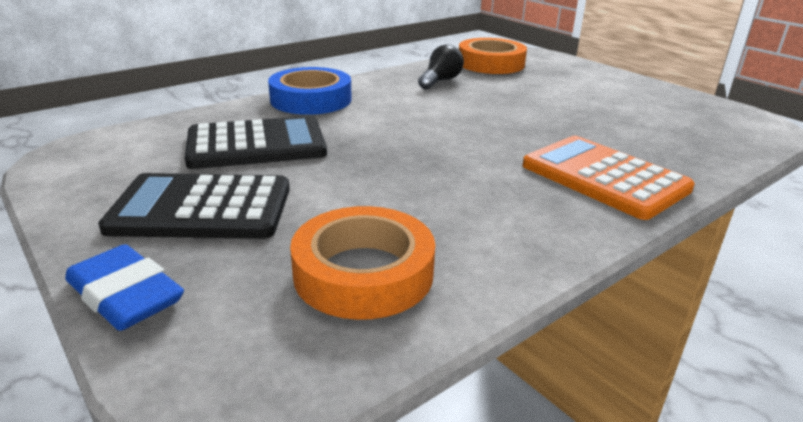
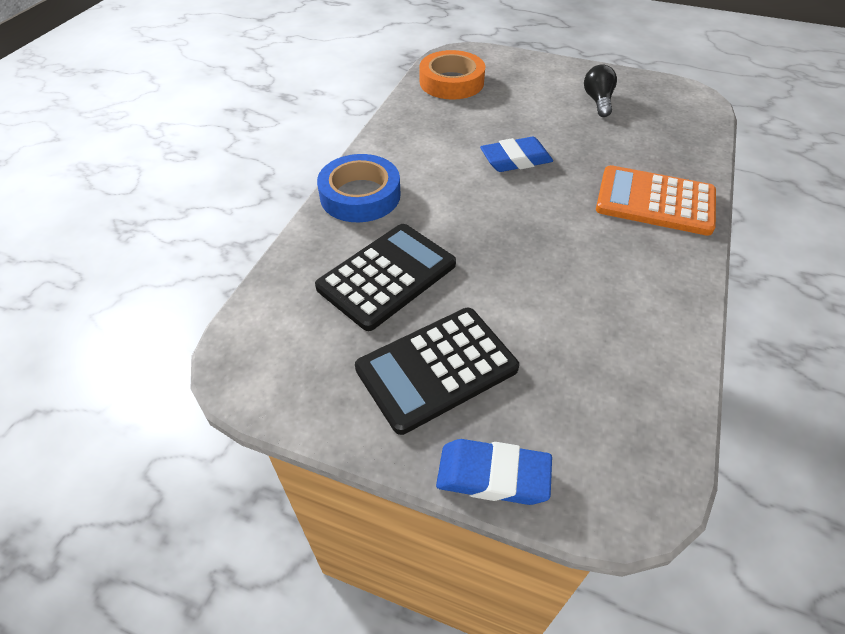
camera: 30 degrees left, 20 degrees up
(363, 273) = (609, 370): orange tape -> none
(440, 81) = (437, 124): black light bulb -> black light bulb (598, 101)
(484, 115) = (515, 160): none -> blue eraser

